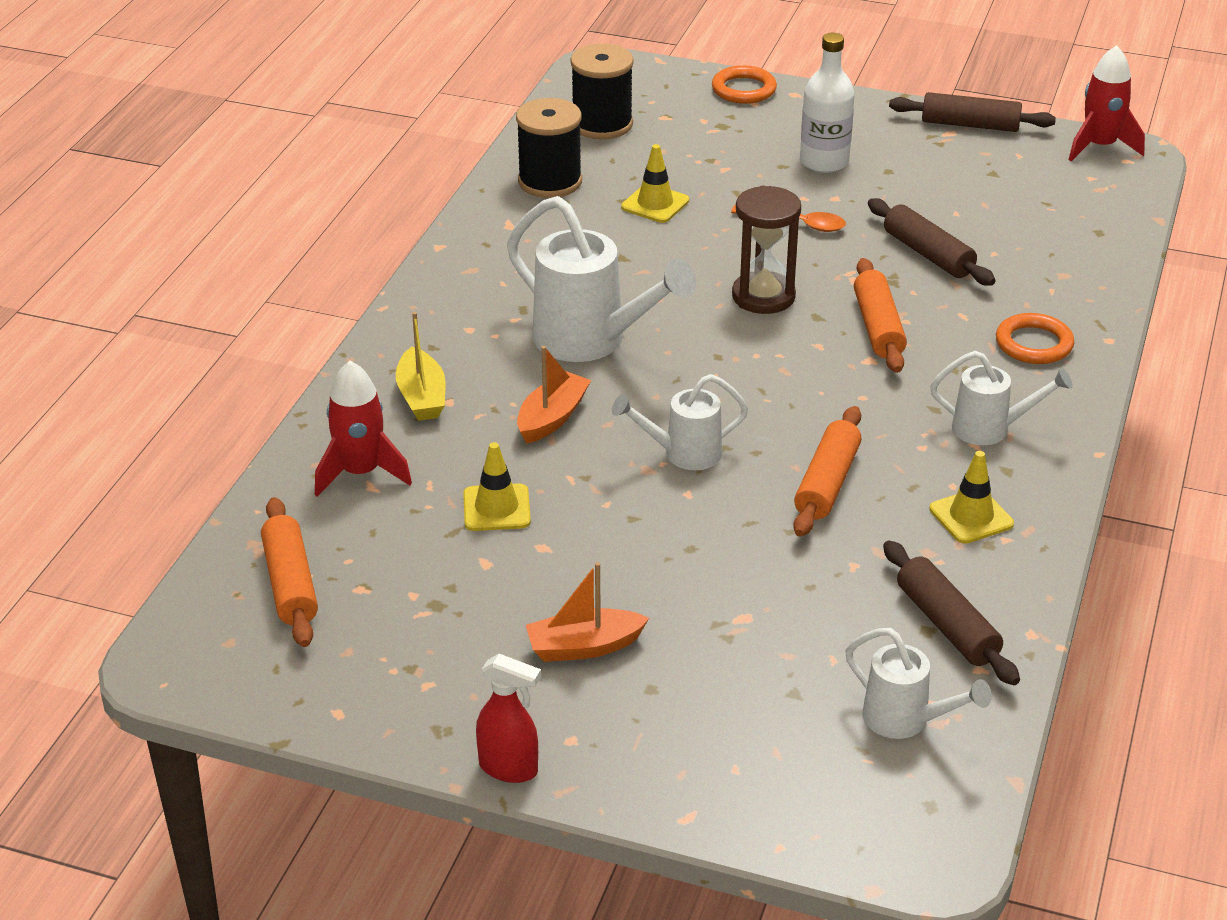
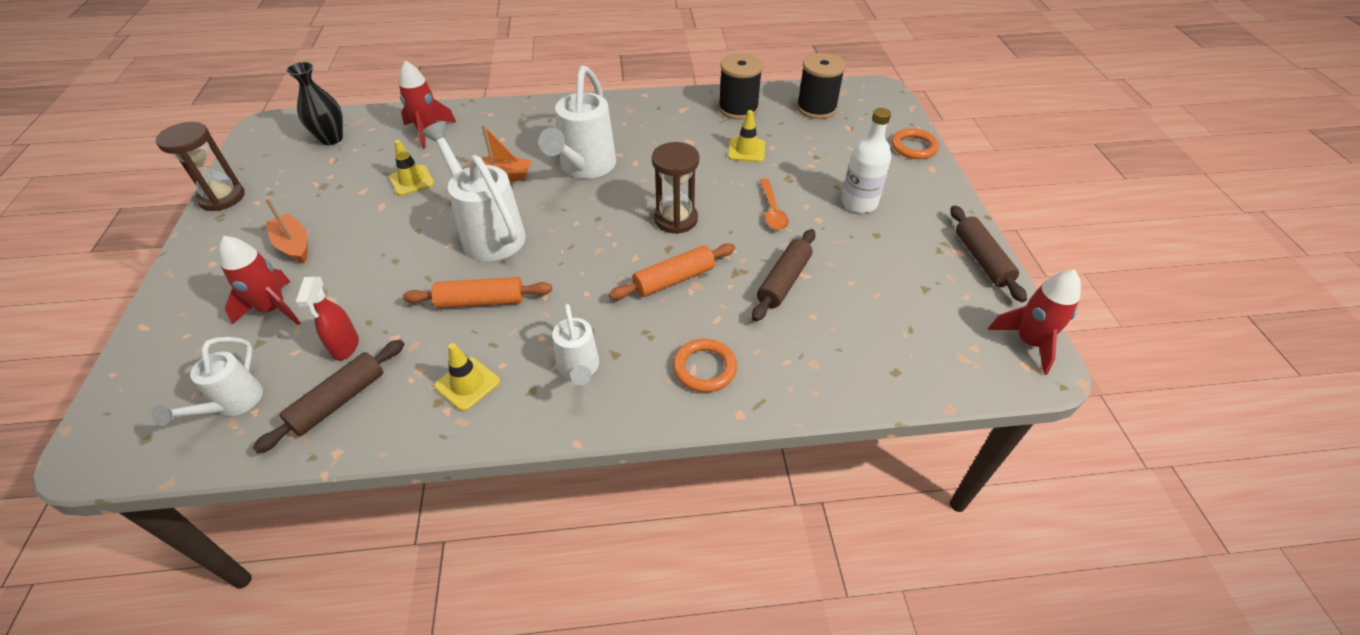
camera: 65 degrees right, 10 degrees up
(290, 584) = (331, 139): orange rolling pin -> black vase
(382, 726) = (222, 198): none -> brown hourglass
(421, 397) = (502, 129): yellow boat -> none
(509, 768) = (188, 248): red spray bottle -> red spray bottle (345, 347)
(682, 454) = (488, 232): white watering can -> white watering can, size x1.74
(728, 675) = (273, 309): none -> red rocket

